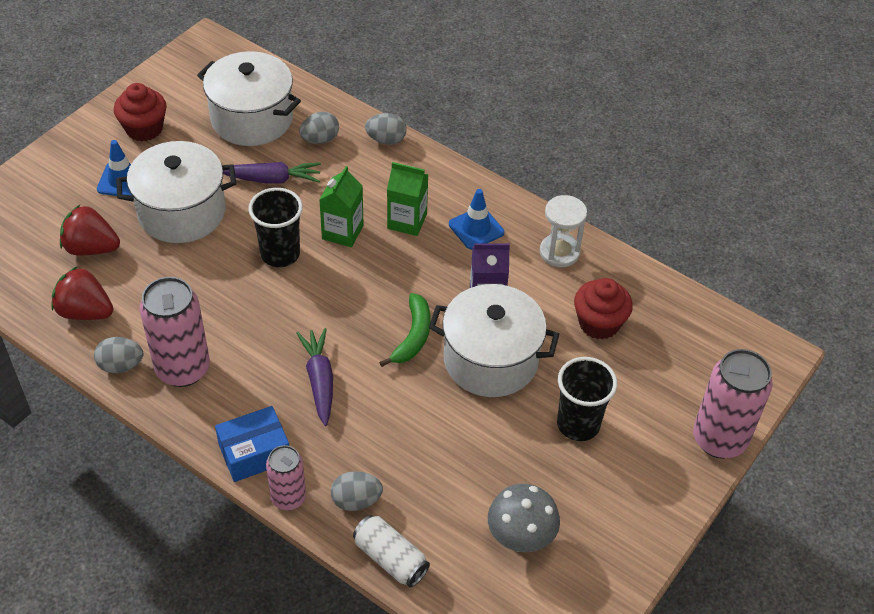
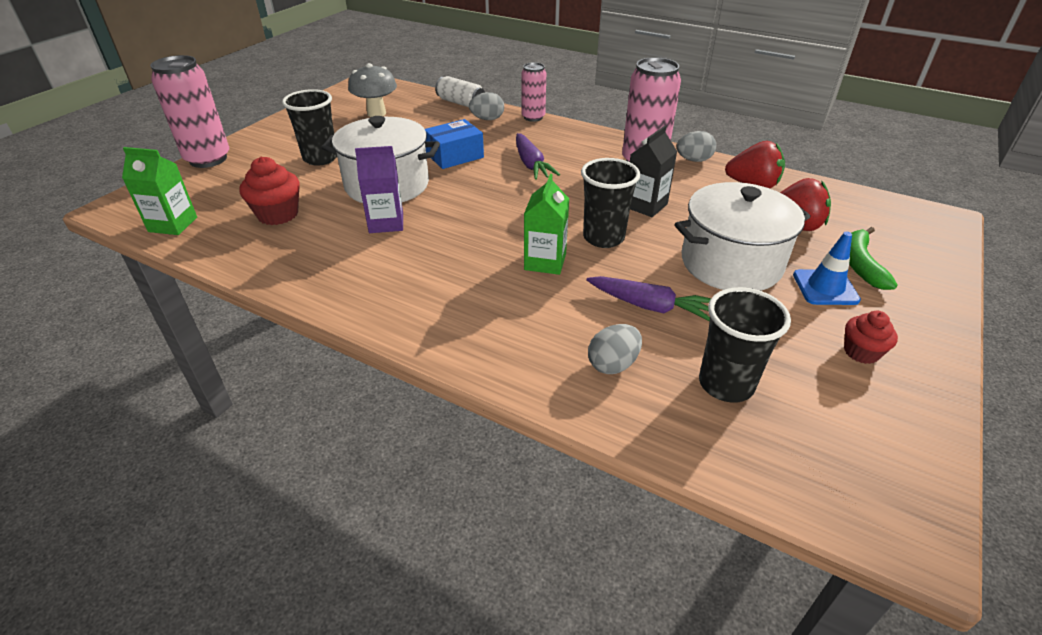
camera: 175 degrees right, 10 degrees down
(144, 129) = (861, 352): red cupcake -> red cupcake, size x0.64
(219, 293) = (645, 205): none -> black carton
(252, 119) = (726, 384): white pot -> black cup
(254, 453) = (565, 131): blue box -> blue box (454, 156)
(272, 179) = (651, 306): purple carrot -> purple carrot turned 150 degrees counterclockwise
(386, 140) = (518, 374): grey egg -> none
(407, 221) = (474, 278): green carton -> green carton (173, 224)
(413, 336) = (457, 193): green banana -> green banana (861, 264)
(476, 228) = (392, 279): blue traffic cone -> none
(559, 252) = (299, 266): white hourglass -> none

